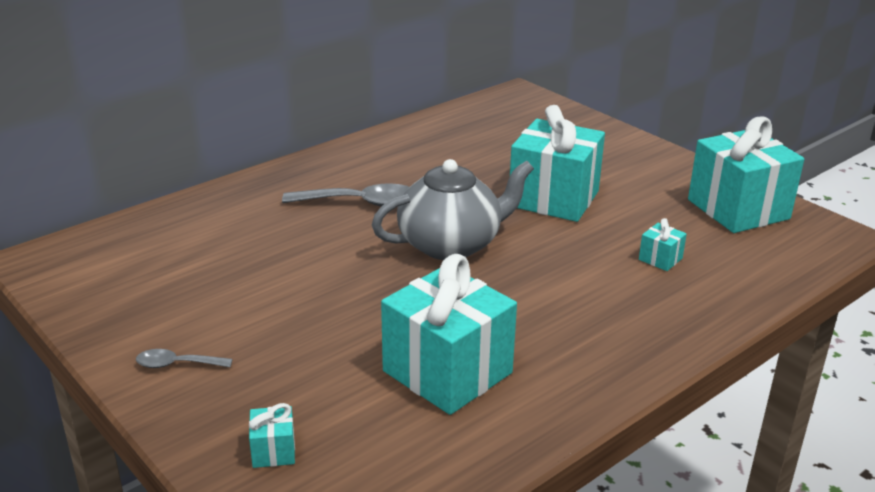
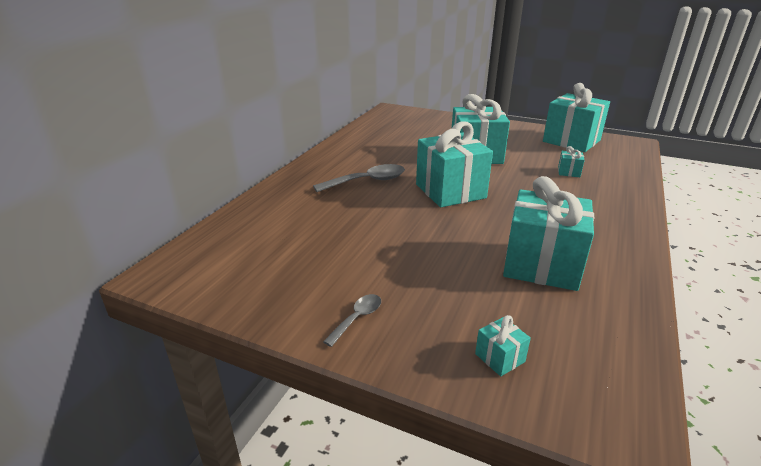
camera: 25 degrees left, 0 degrees up
(177, 364) = (357, 318): grey spoon -> grey spoon turned 150 degrees clockwise
(451, 244) = (450, 191): grey teapot -> turquoise gift

